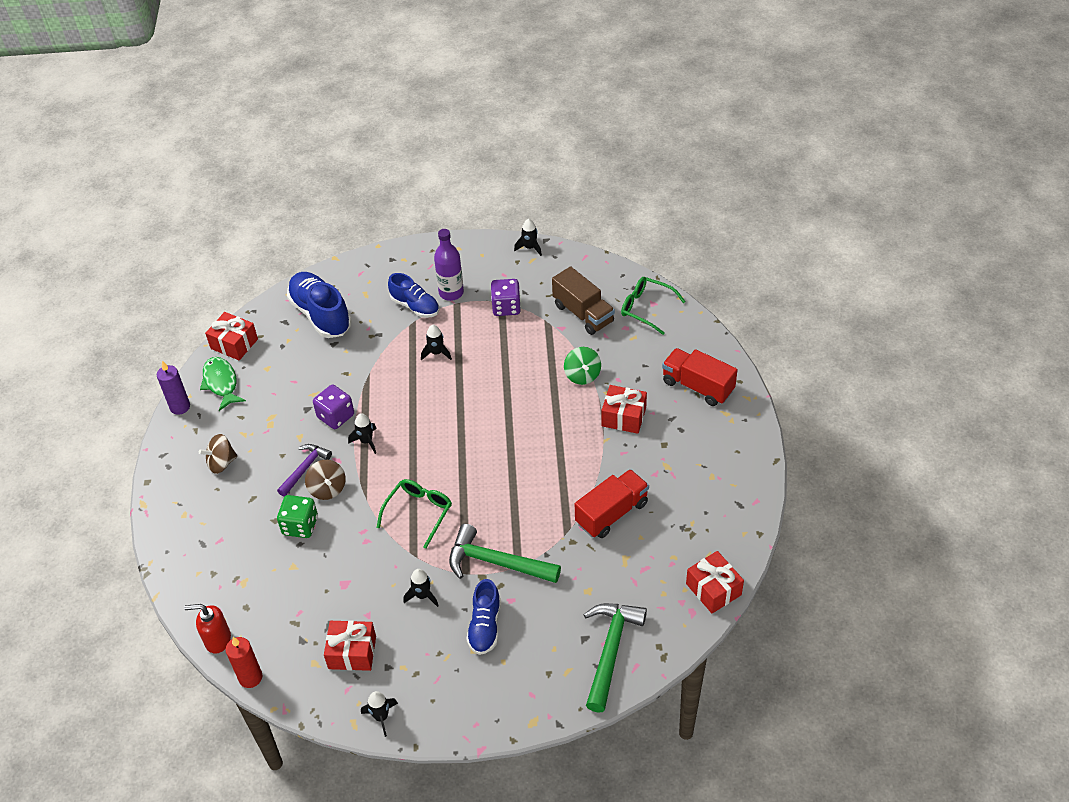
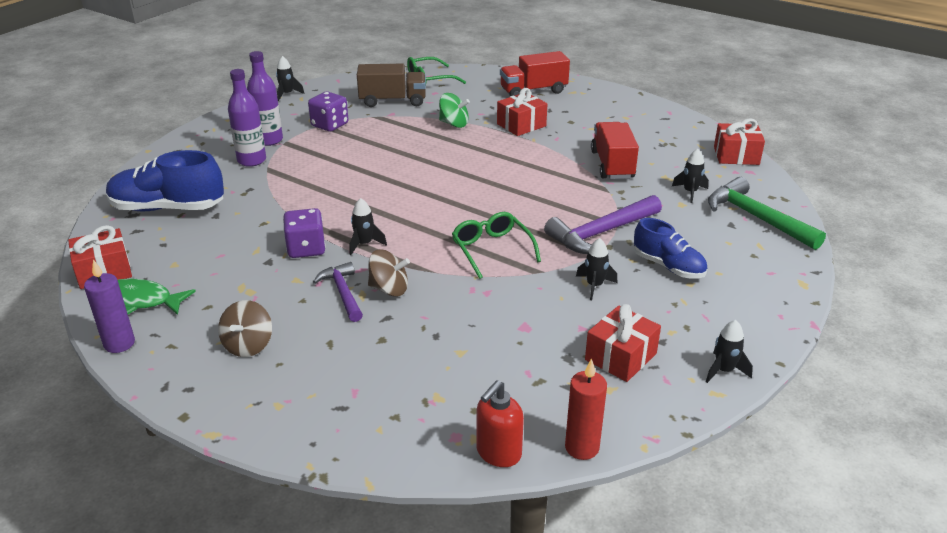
camera: 55 degrees left, 15 degrees down
(300, 525) = (412, 325): green dice -> none
(415, 306) = (252, 160): blue shoe -> purple bottle
(436, 353) = (322, 171): black rocket -> black rocket (690, 192)
(496, 562) = (601, 233): green hammer -> purple hammer

